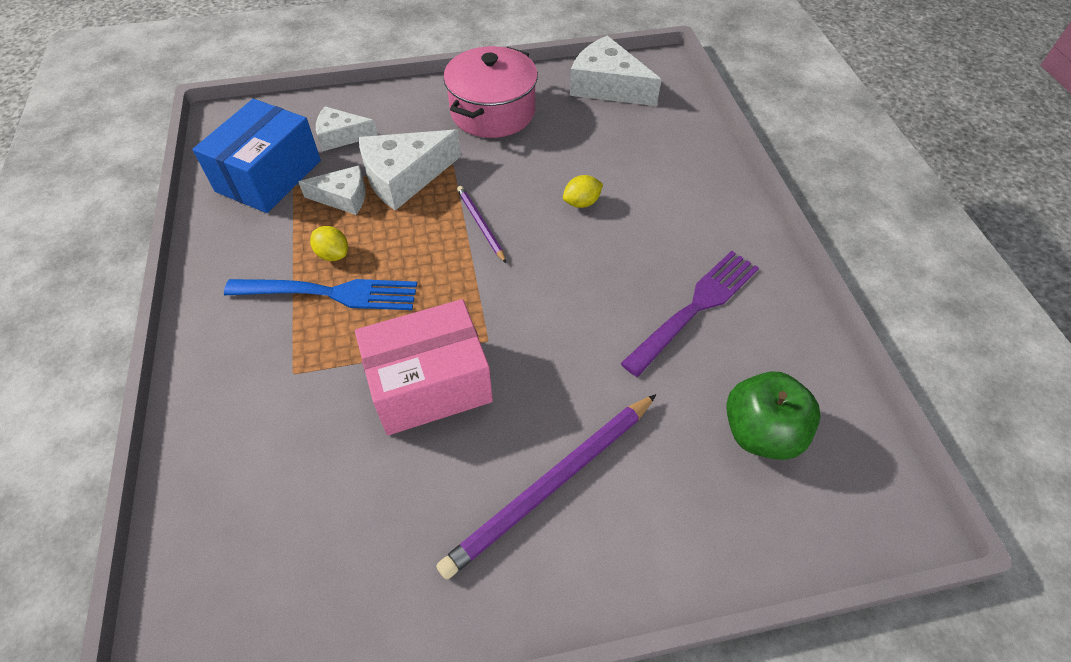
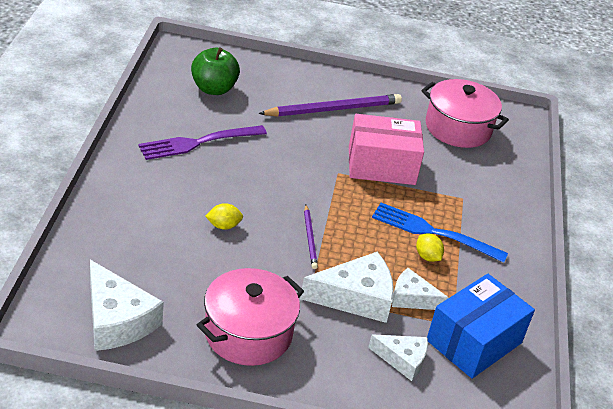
camera: 165 degrees left, 15 degrees down
(312, 552) = (458, 128): none -> pink pot

